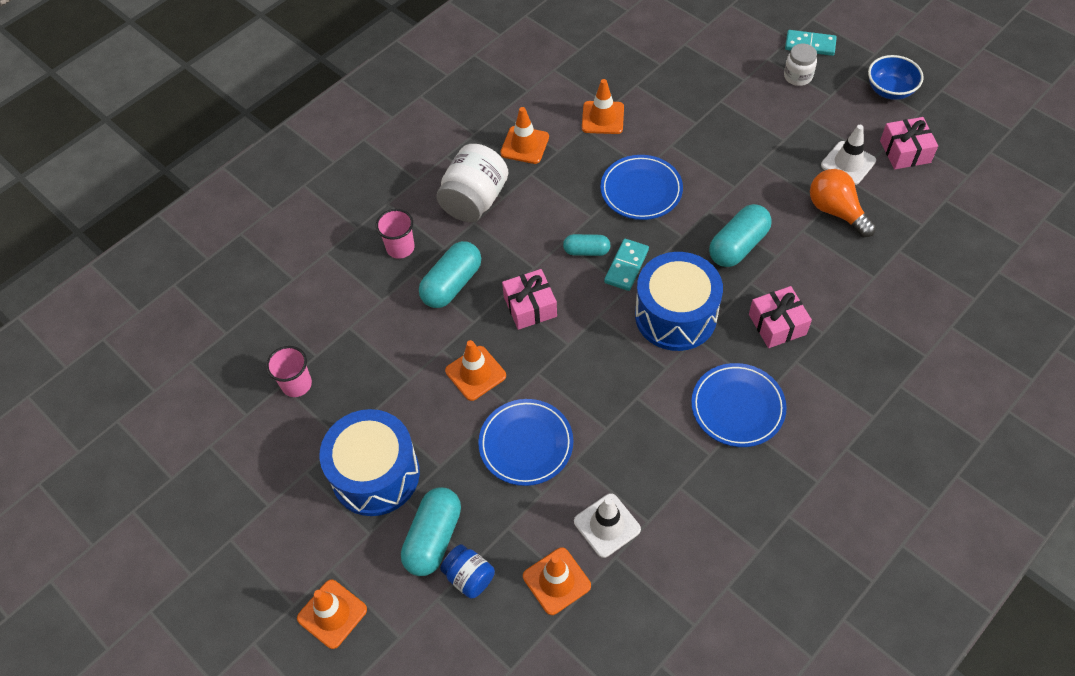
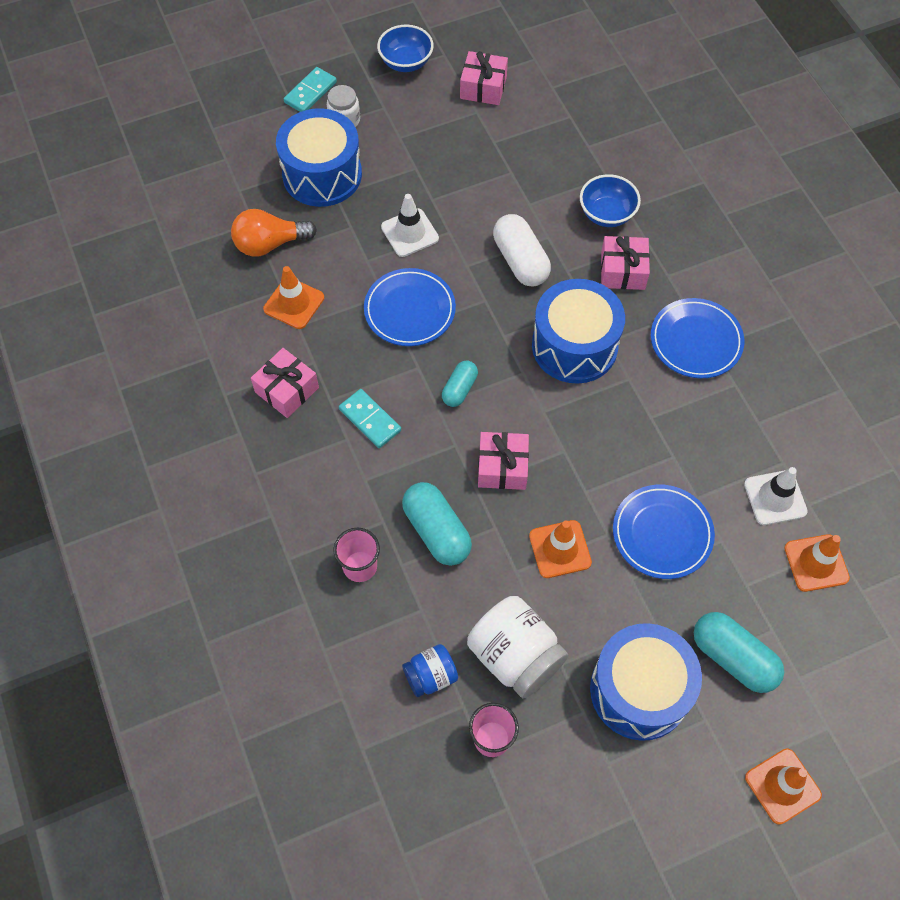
camera: 70 degrees left, 5 degrees up
(469, 577) = (786, 639): blue jar -> blue jar (430, 676)
(474, 200) = (335, 467): white jar -> white jar (515, 656)
(524, 145) = (287, 390): orange traffic cone -> pink gift
(626, 266) = (496, 362): turquoise domino -> turquoise domino (370, 420)
(734, 85) = (322, 174): none -> blue drum
(738, 246) = (520, 261): turquoise capsule -> white capsule
(832, 291) = (607, 214): none -> blue bowl
(836, 211) = (522, 169): orange light bulb -> orange light bulb (269, 244)
(848, 163) = (472, 134): white traffic cone -> white traffic cone (410, 233)

